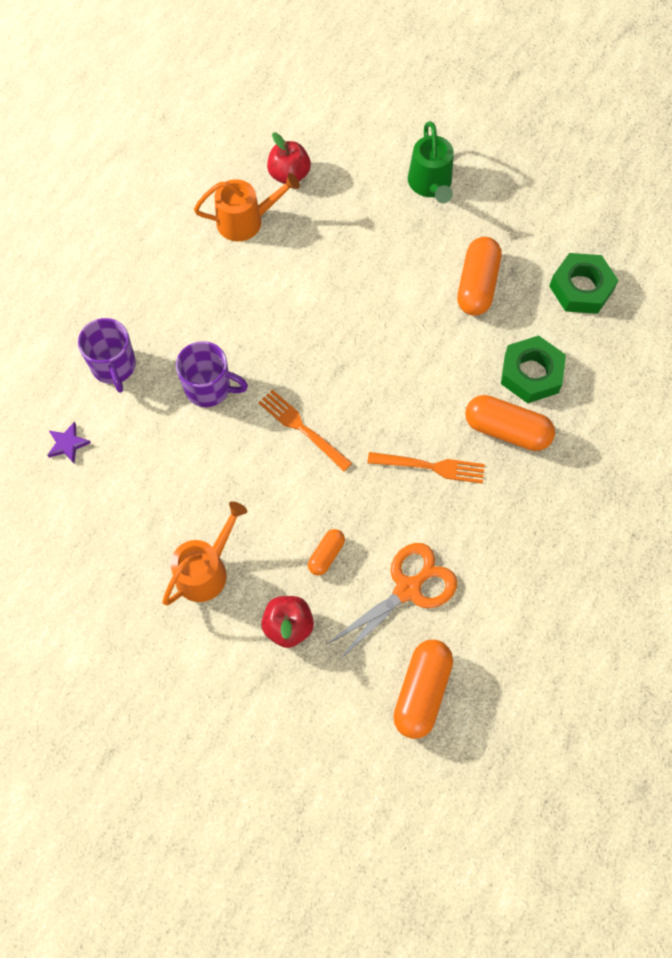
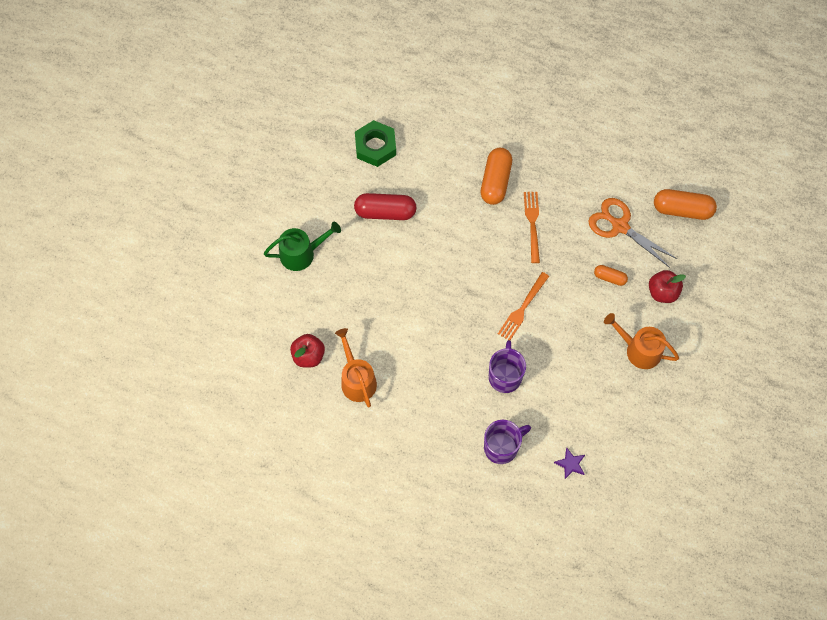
camera: 100 degrees left, 0 degrees up
(477, 285) = (385, 212): orange capsule -> red capsule
(531, 374) = (449, 171): green nut -> none

